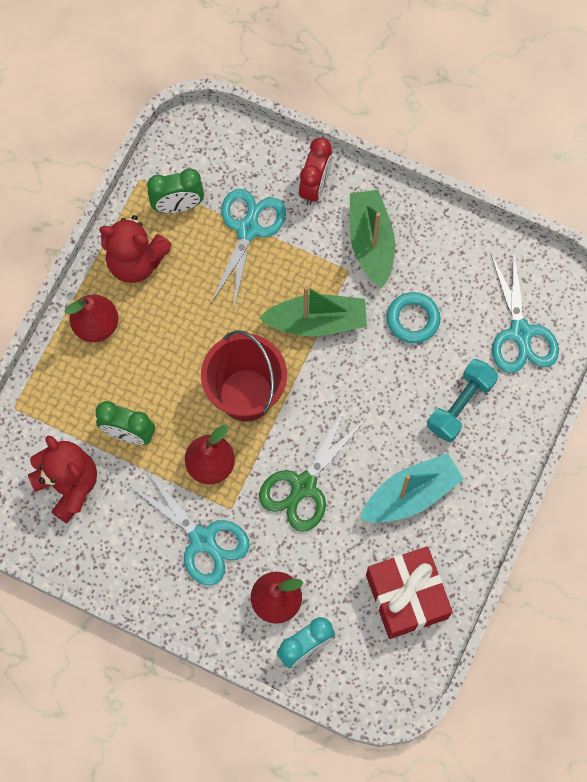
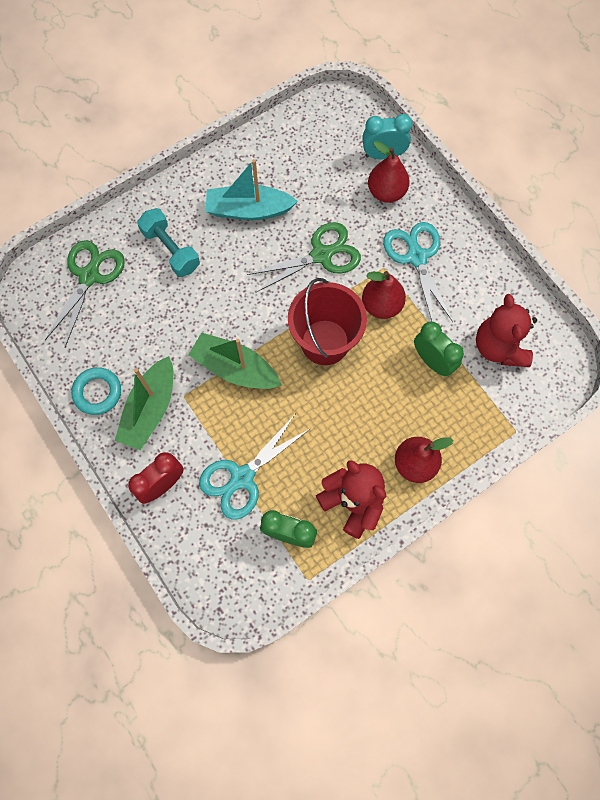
camera: 150 degrees left, 0 degrees up
(406, 596) = (295, 150): red gift -> none
(413, 319) = (161, 330): turquoise ring -> turquoise ring (97, 392)
(460, 405) = (171, 250): turquoise dumbbell -> turquoise dumbbell turned 75 degrees clockwise
(520, 333) = (89, 276): turquoise scissors -> green scissors

